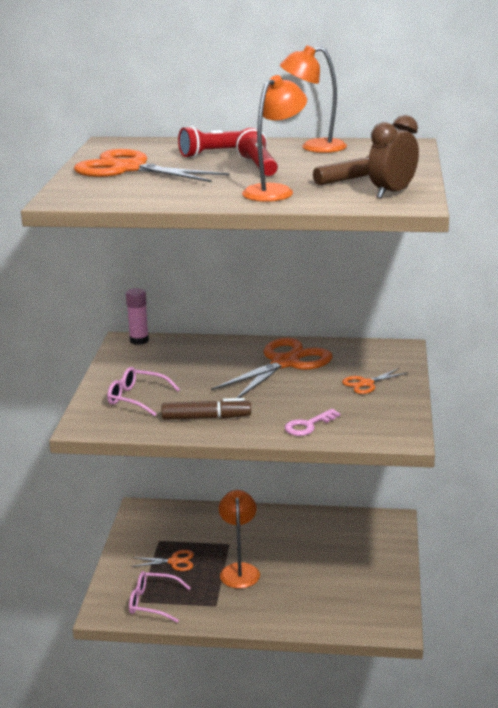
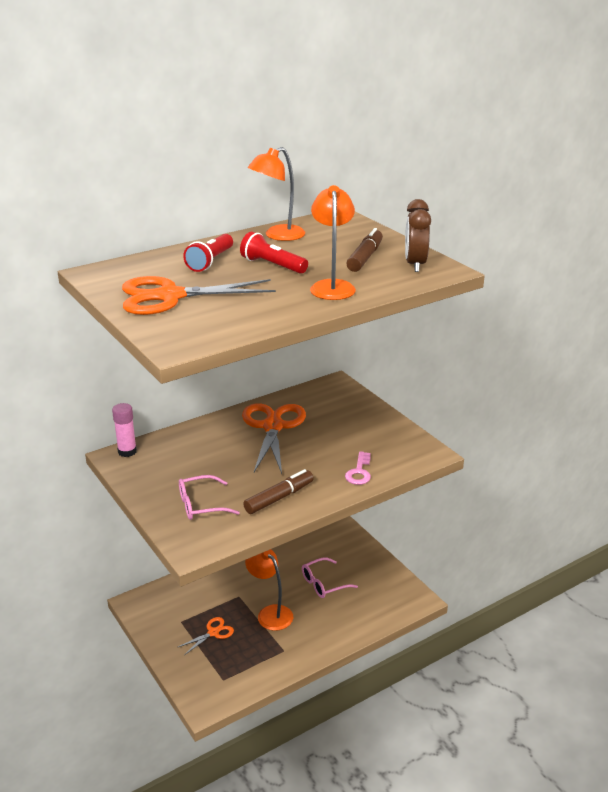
camera: 40 degrees left, 5 degrees up
(153, 602) = (234, 675): pink glasses -> pink glasses (323, 584)
(366, 383) = (352, 421): orange scissors -> none

